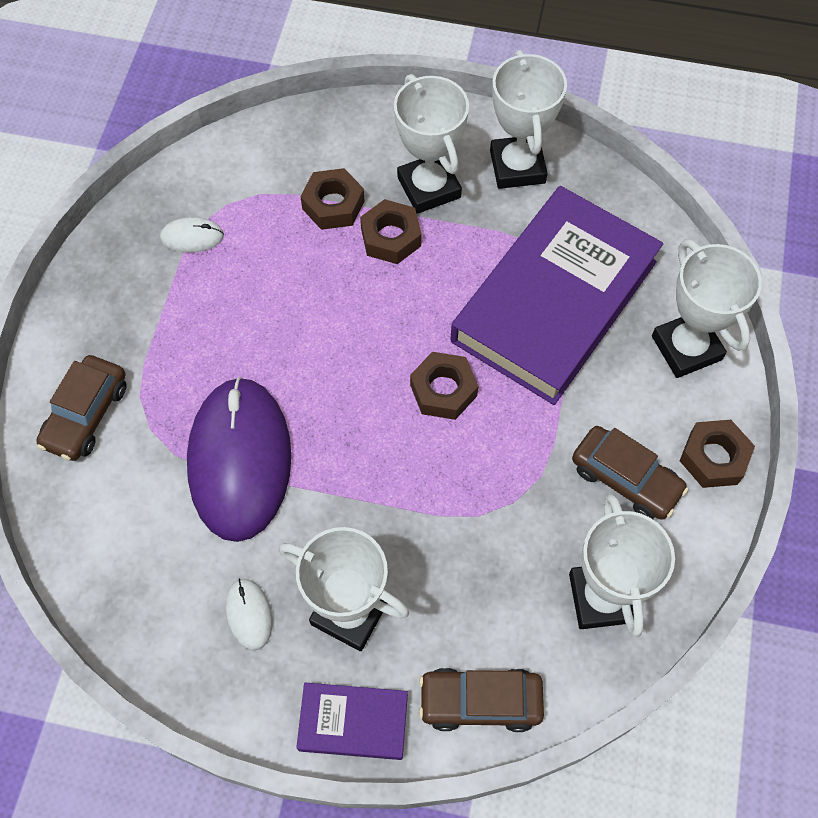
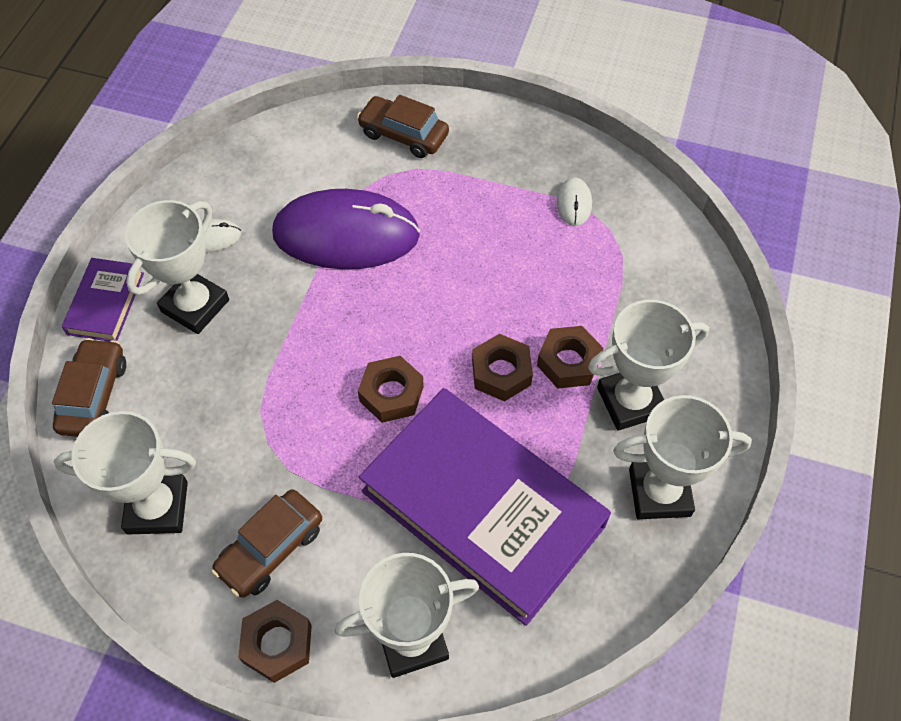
camera: 95 degrees right, 5 degrees down
(333, 205) = (609, 315): brown nut -> brown nut (501, 372)

